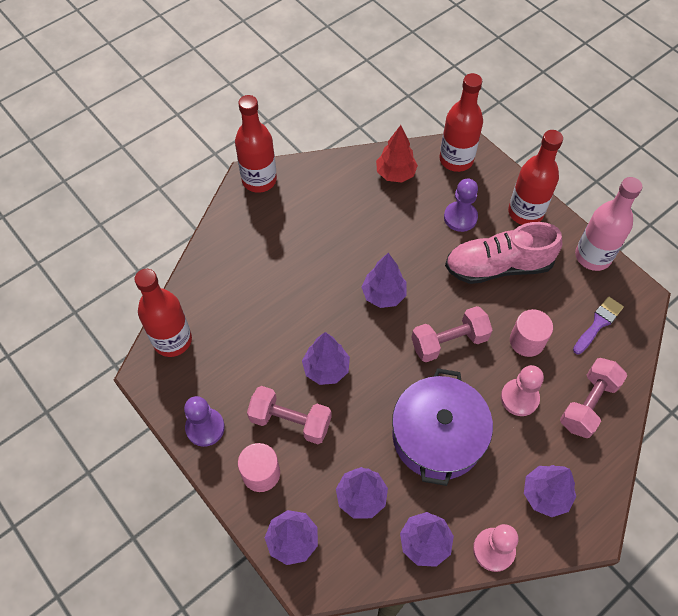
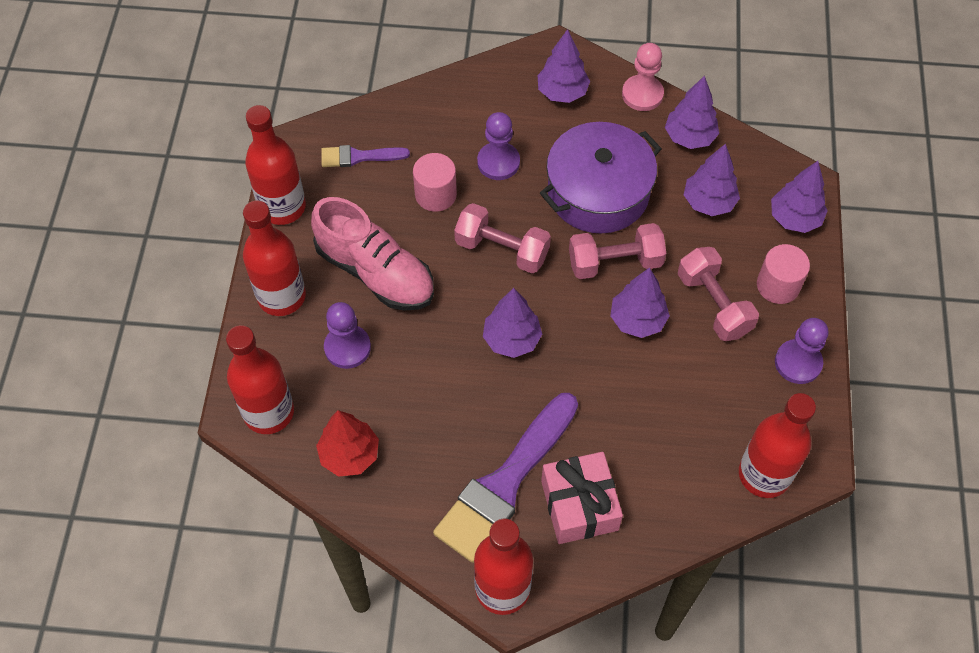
camera: 135 degrees left, 0 degrees up
(259, 243) = (579, 505): none -> pink gift
(307, 223) = (505, 482): none -> purple brush
(519, 398) = (498, 162): pink pawn -> purple pawn
(588, 404) = (450, 115): pink dumbbell -> pink dumbbell (615, 262)
(593, 256) = (282, 207): pink bottle -> red bottle

